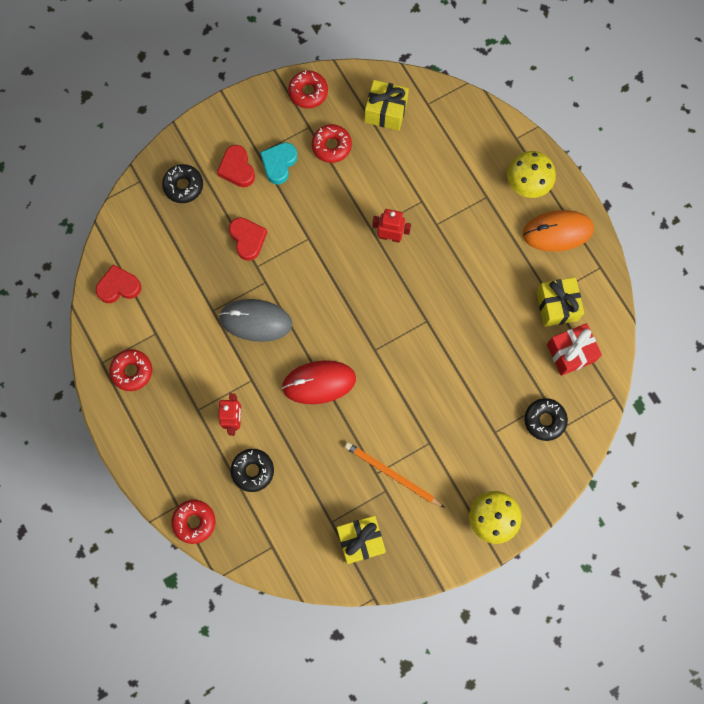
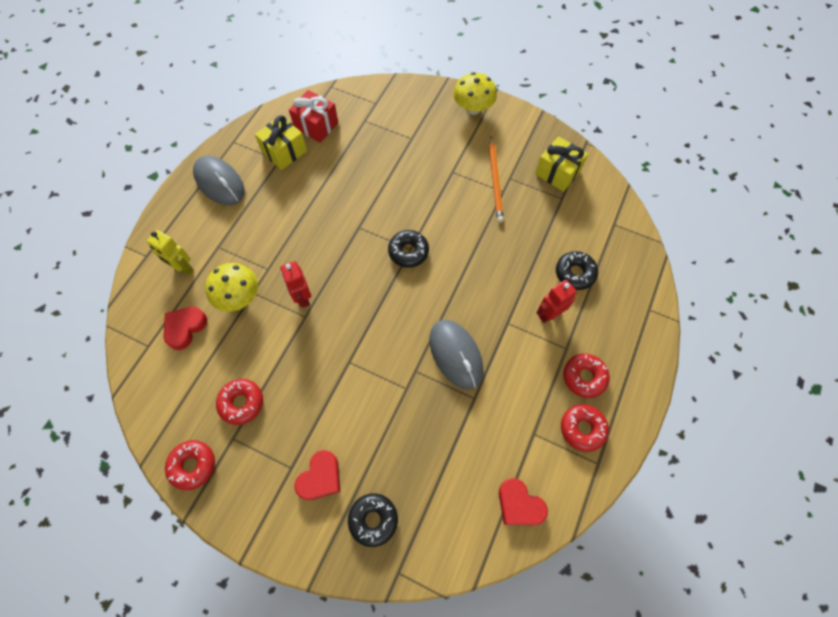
camera: 125 degrees left, 10 degrees down
(194, 522) = (648, 288): red donut -> red donut (584, 377)
(248, 239) = (386, 415): red heart -> red heart (185, 328)
(279, 164) = (290, 440): turquoise heart -> none
(319, 383) = (468, 271): red mouse -> none
(386, 112) = (176, 377): yellow gift -> none
(483, 160) = (183, 268): none -> yellow robot
(527, 183) = (186, 225): yellow mushroom -> yellow mushroom (239, 297)
(544, 420) = (379, 115): black donut -> black donut (408, 251)
(557, 232) = (219, 182): orange mouse -> grey mouse

